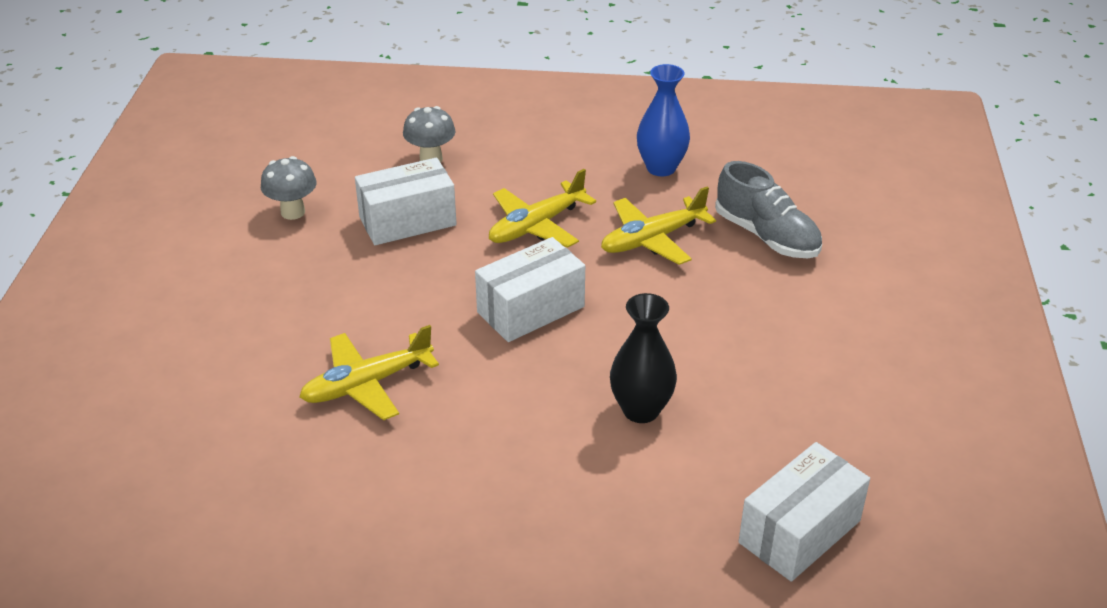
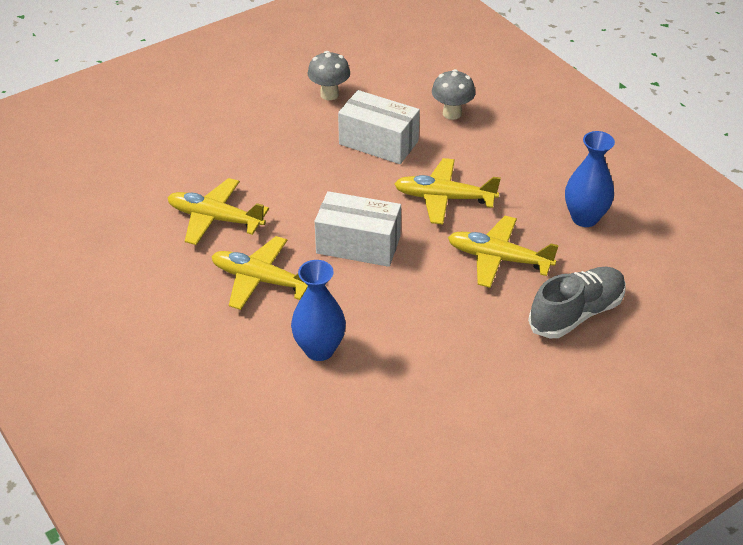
camera: 50 degrees right, 5 degrees up
(498, 399) = (261, 280): none -> yellow plane
(641, 410) = (319, 349): black vase -> blue vase
(767, 236) = (576, 313): grey shoe -> grey shoe turned 135 degrees counterclockwise
(799, 531) = (285, 490): white box -> none

